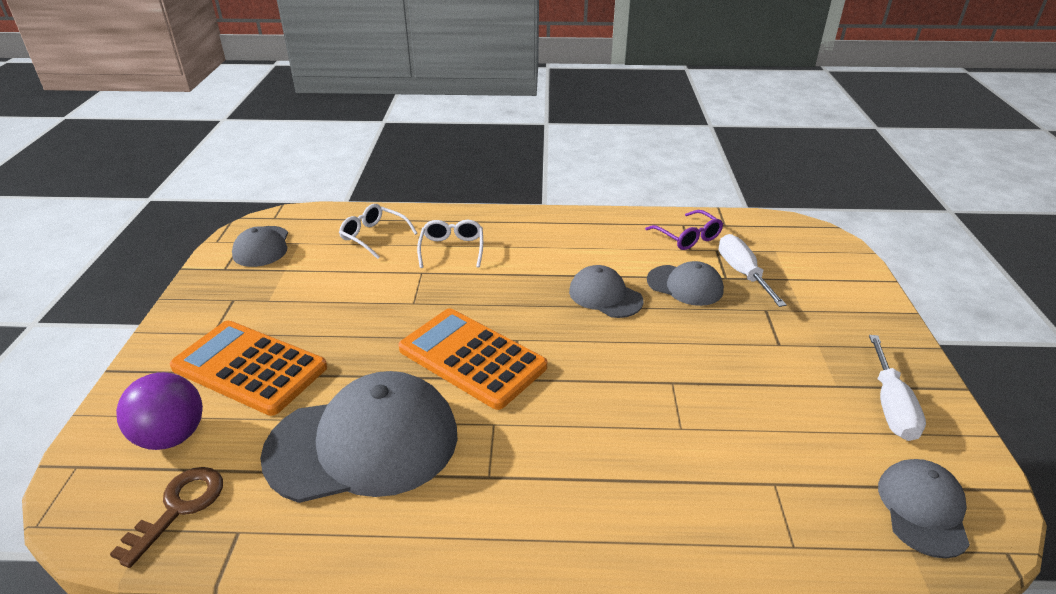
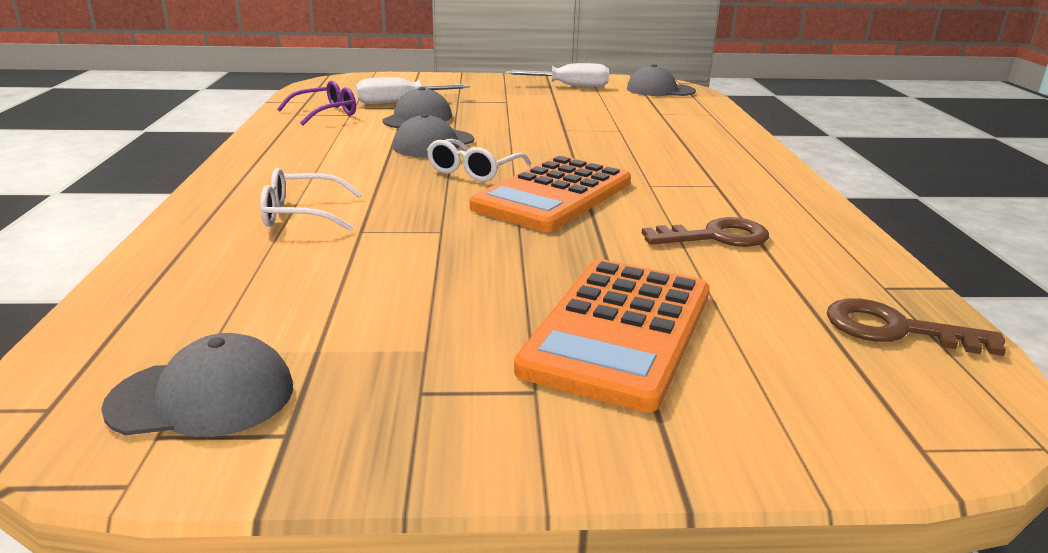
camera: 95 degrees left, 10 degrees down
(172, 436) = (796, 367): purple ball -> none
(363, 443) = (715, 237): grey cap -> brown key
(373, 236) = (226, 274): white glasses -> white glasses (473, 171)

